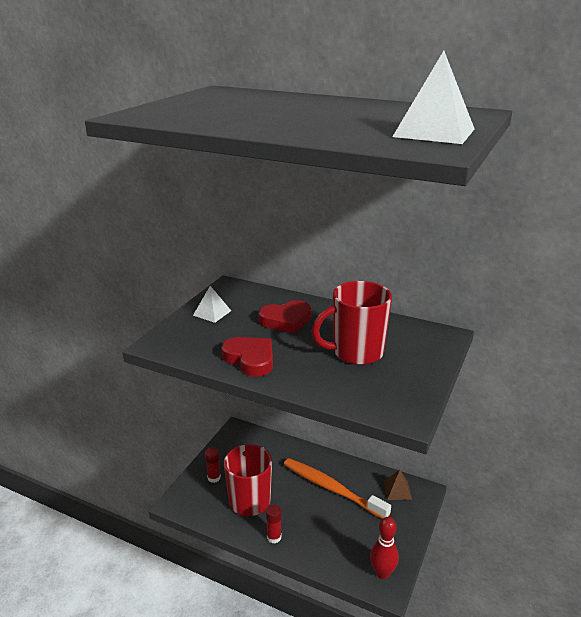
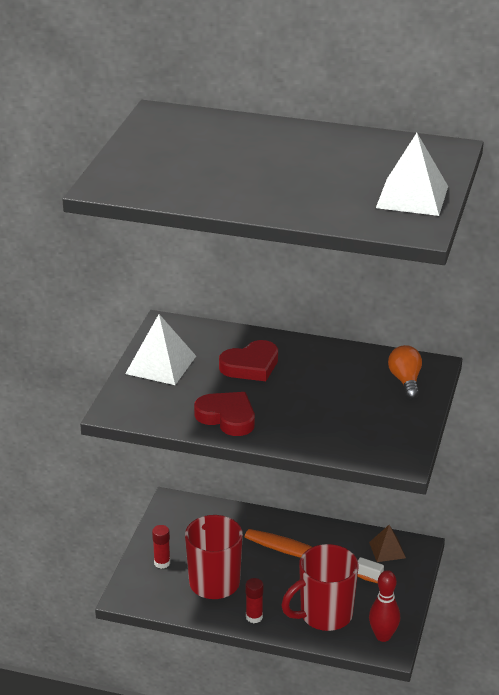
camera: 10 degrees left, 5 degrees up
(212, 313) = (161, 364): white pyramid -> white pyramid, size x1.66
(356, 352) = (339, 397): red mug -> red mug (324, 615)
(419, 344) = (405, 381): none -> orange light bulb

